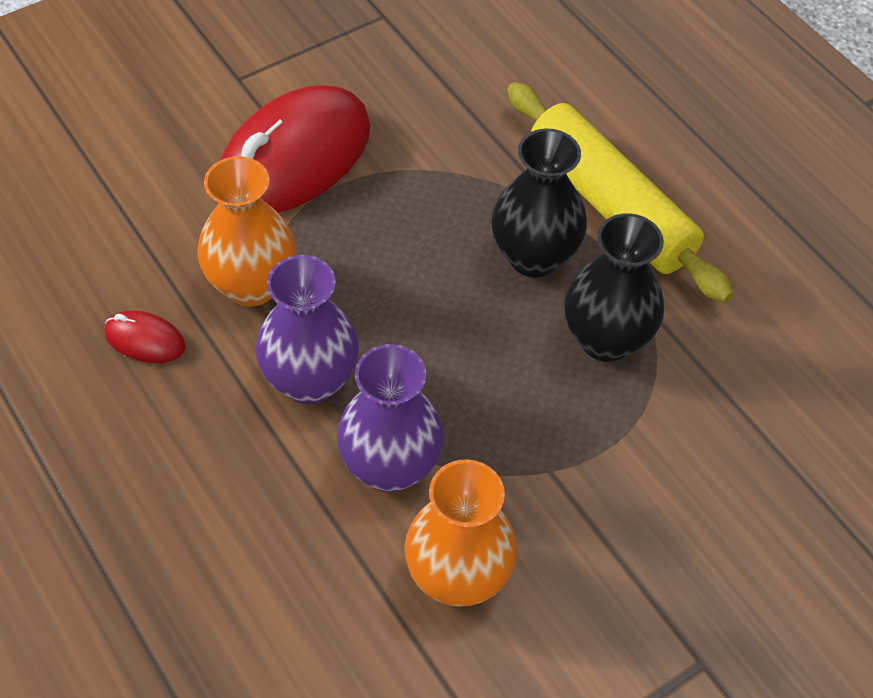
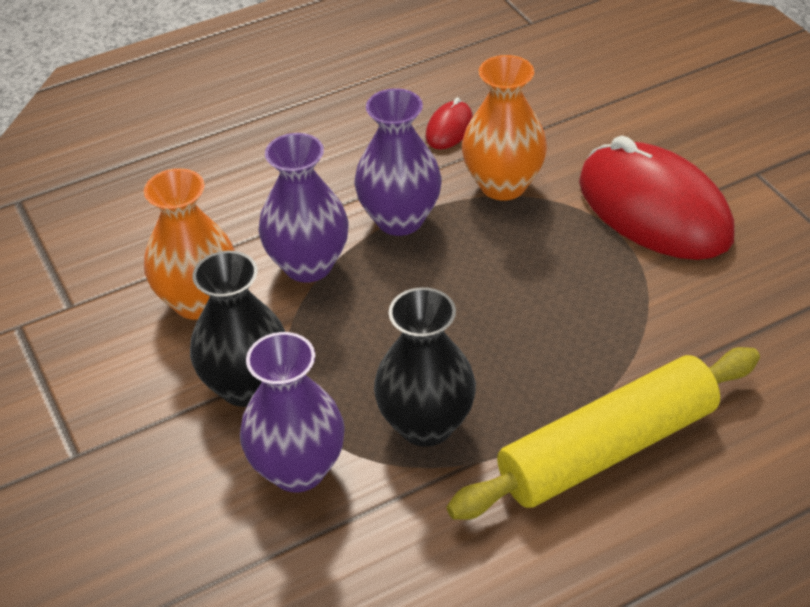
camera: 100 degrees right, 10 degrees down
(533, 257) = (533, 377): black vase -> black vase (246, 386)
(679, 442) = (298, 469): none -> purple vase

